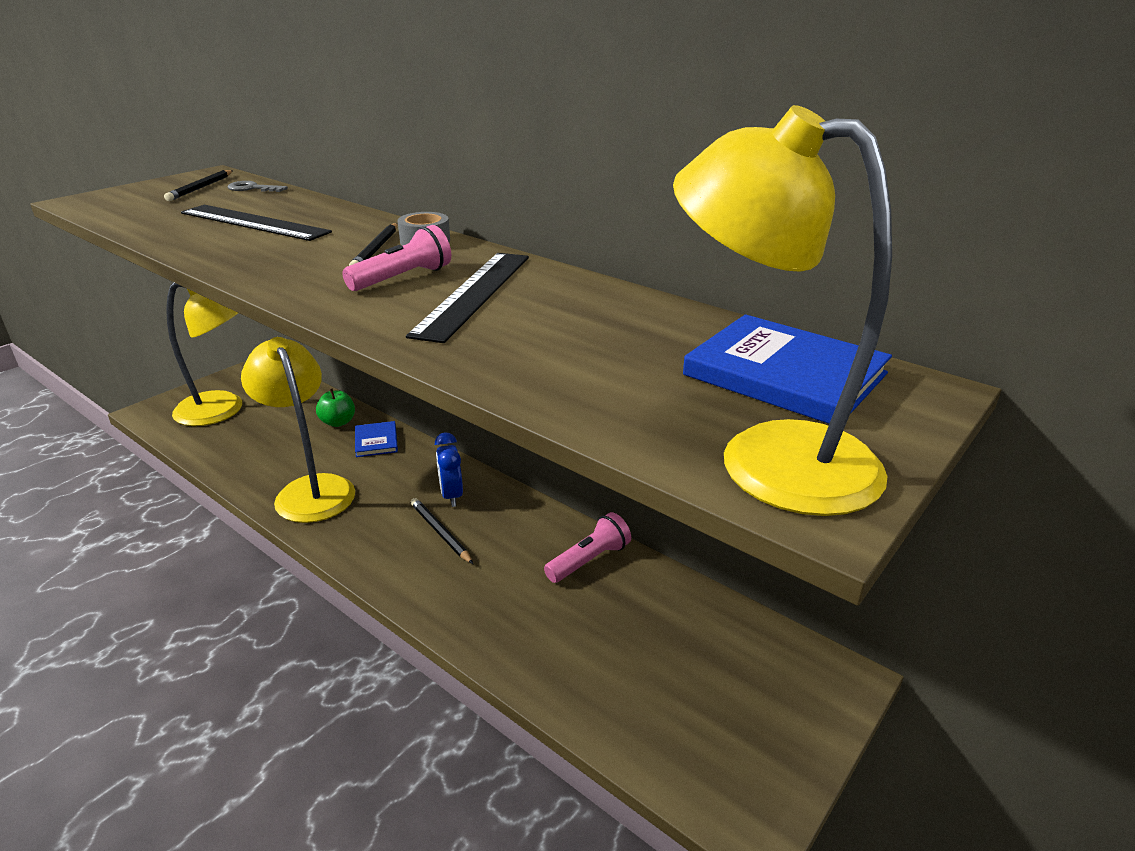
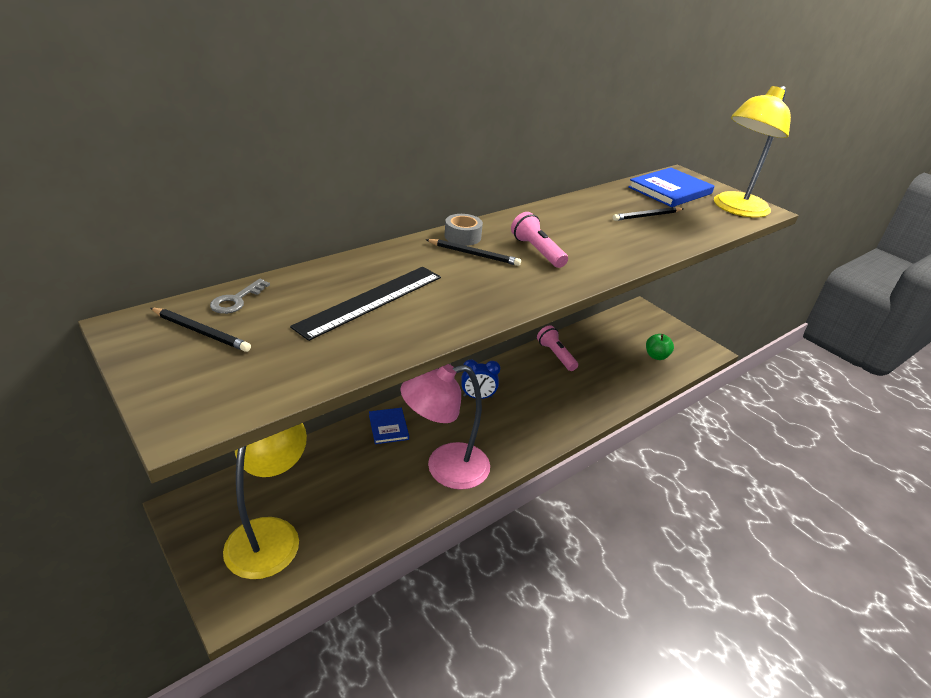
camera: 80 degrees left, 5 degrees up
(310, 489) = (445, 468): yellow lamp -> pink lamp
(338, 422) = (345, 448): green apple -> green apple (656, 356)
(376, 441) = (388, 427): blue book -> blue book turned 75 degrees clockwise
(440, 532) = (517, 407): black pencil -> black pencil (647, 216)
(474, 293) = (568, 234): black ruler -> none

